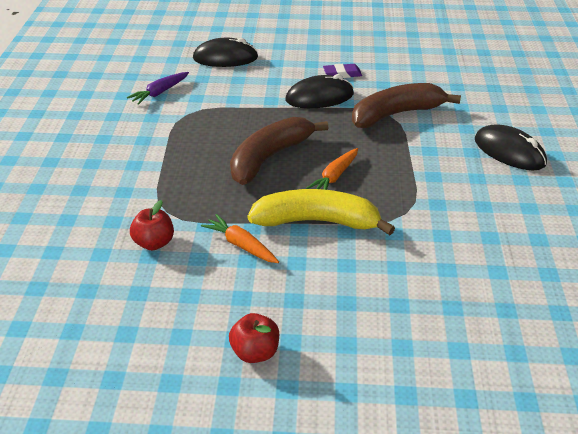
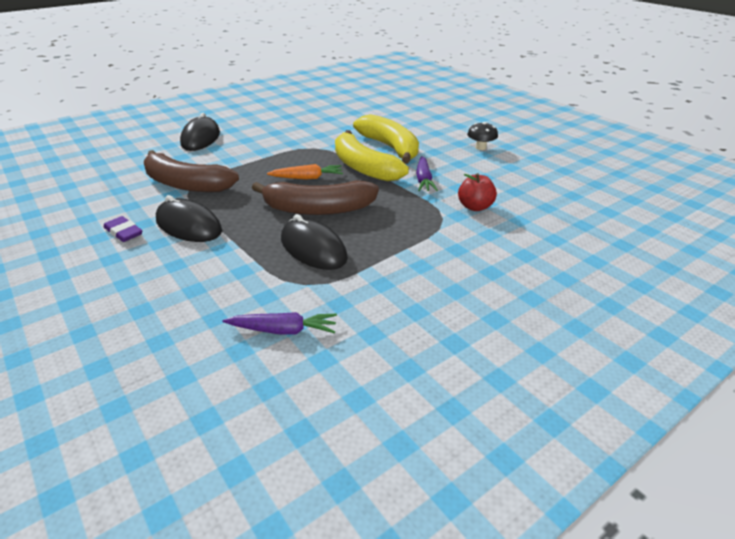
camera: 130 degrees left, 5 degrees down
(225, 58) = (140, 328): black mouse -> black mouse (313, 249)
(241, 245) = (423, 180): orange carrot -> purple carrot
(255, 352) = (480, 147): red apple -> black mushroom
(344, 270) = (390, 147): none -> yellow banana

